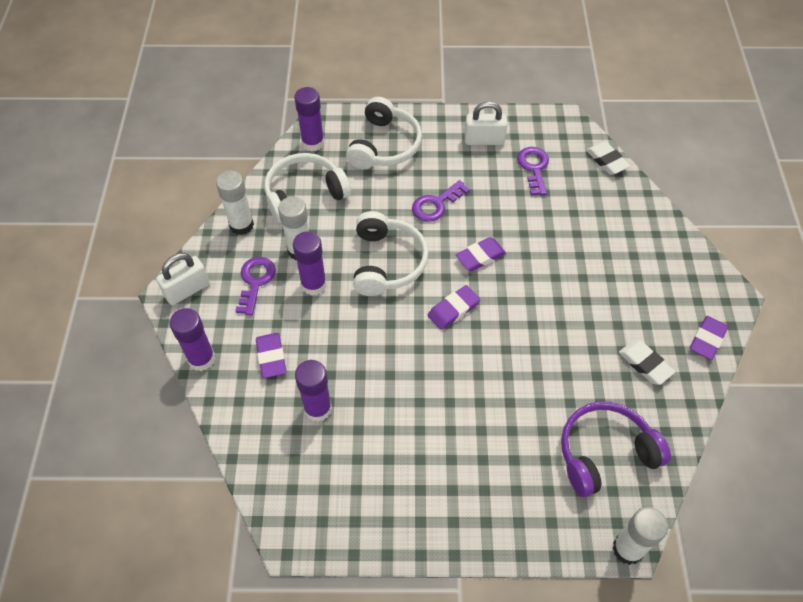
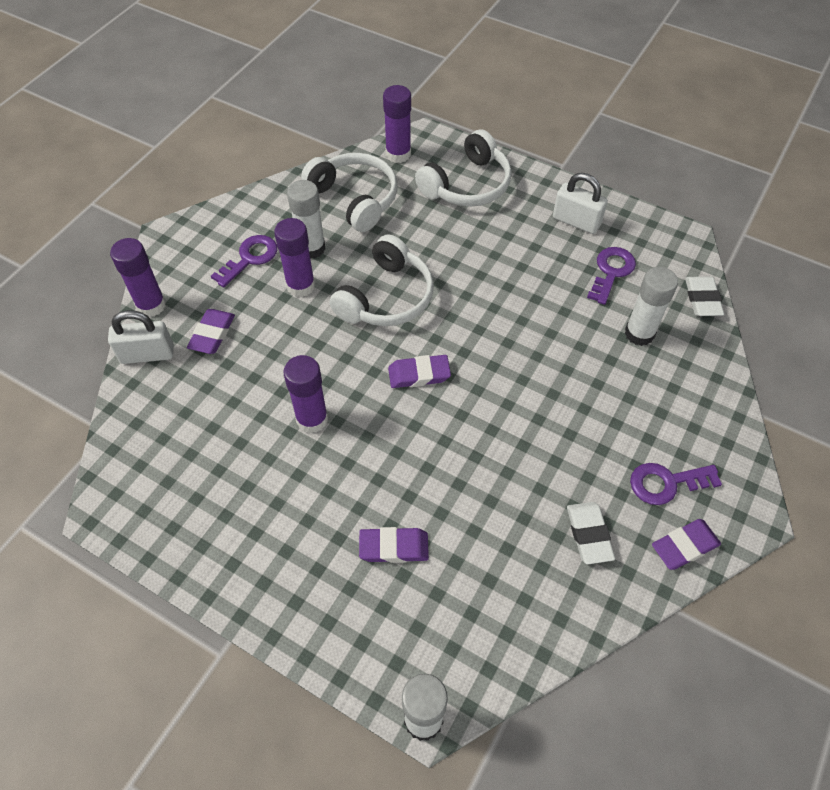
camera: 30 degrees right, 0 degrees up
(187, 290) = (185, 238): white padlock -> white padlock (147, 354)
(241, 225) = (275, 202): white glue stick -> white glue stick (639, 333)
(304, 194) = (354, 199): white headphones -> white headphones turned 45 degrees clockwise
(318, 408) = (218, 403): purple glue stick -> purple glue stick (312, 419)
(436, 204) = (478, 263): purple key -> purple key (666, 483)
(480, 256) = (486, 335): purple eraser -> purple eraser (394, 547)
(605, 453) = (473, 604): purple headphones -> none

